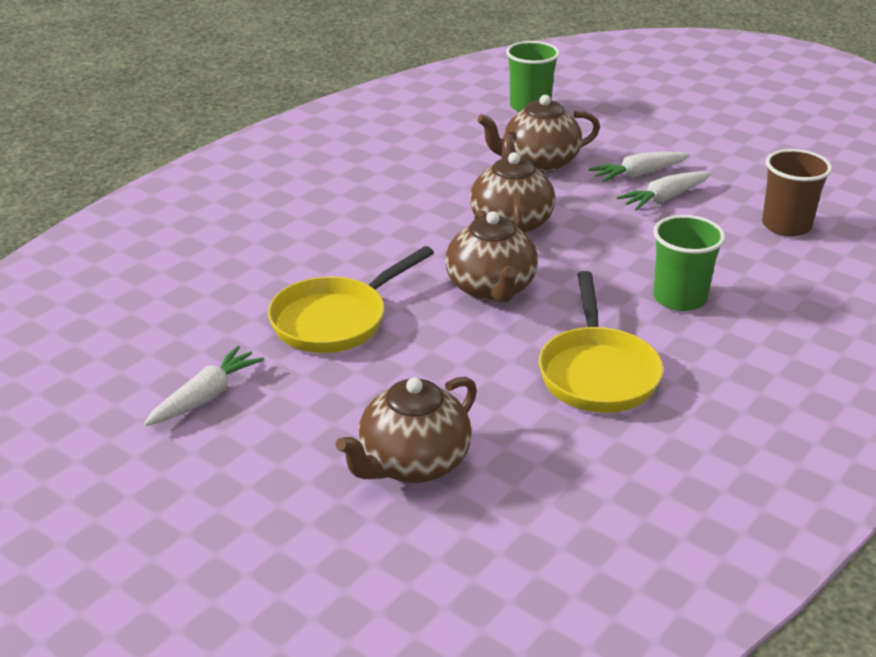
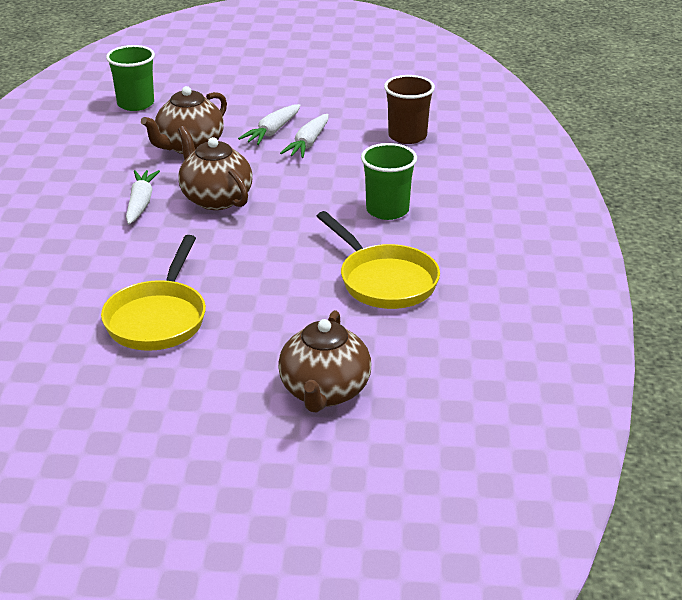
camera: 35 degrees left, 0 degrees up
(206, 397) = (117, 414): white carrot -> white carrot (140, 203)
(491, 289) = (252, 251): brown teapot -> none

